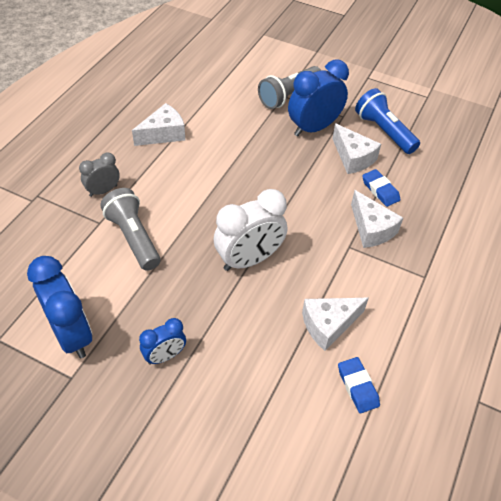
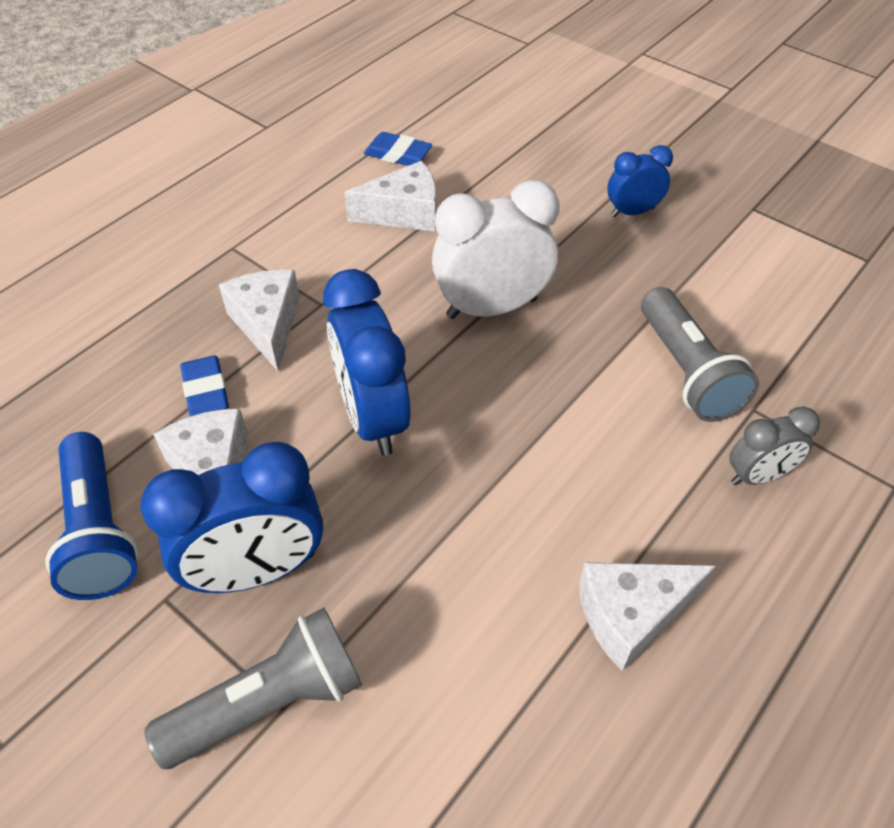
camera: 165 degrees left, 0 degrees up
(71, 334) = (764, 251): blue clock -> blue clock (373, 417)
(357, 386) = (398, 154): blue eraser -> blue eraser turned 60 degrees counterclockwise

